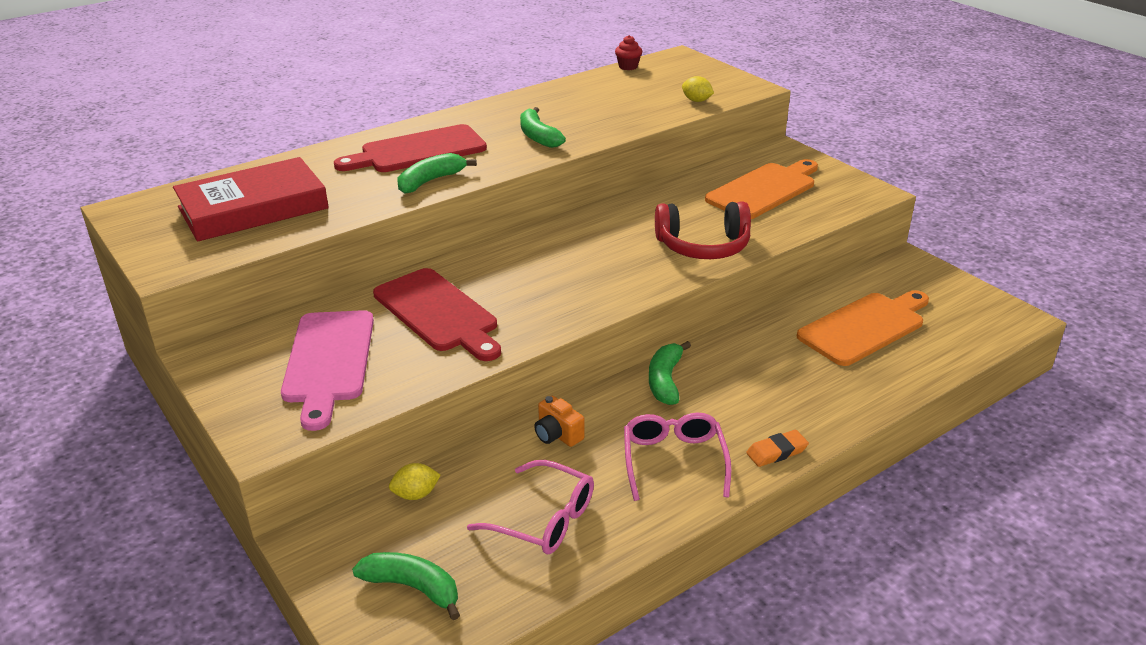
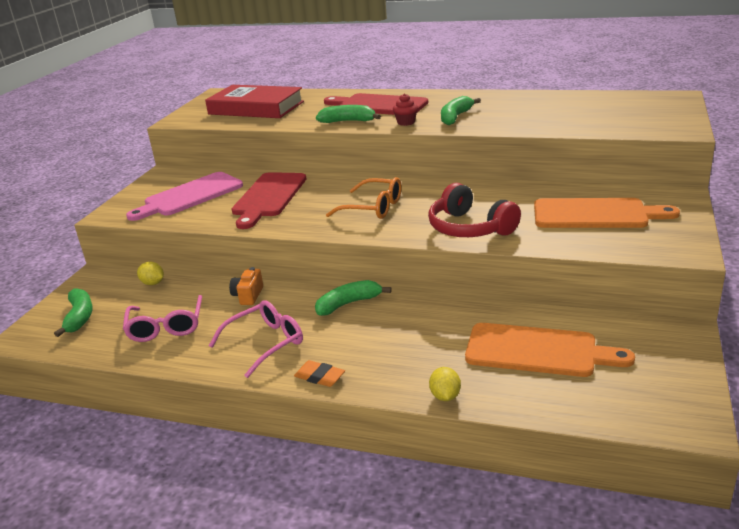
camera: 55 degrees right, 5 degrees down
(579, 269) = (373, 208): none -> orange glasses
(628, 67) = (617, 94): red cupcake -> red cupcake (406, 122)
(696, 101) = (613, 127): yellow lemon -> yellow lemon (445, 396)

